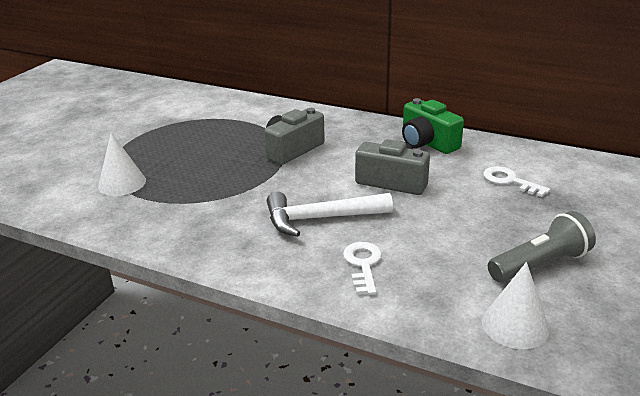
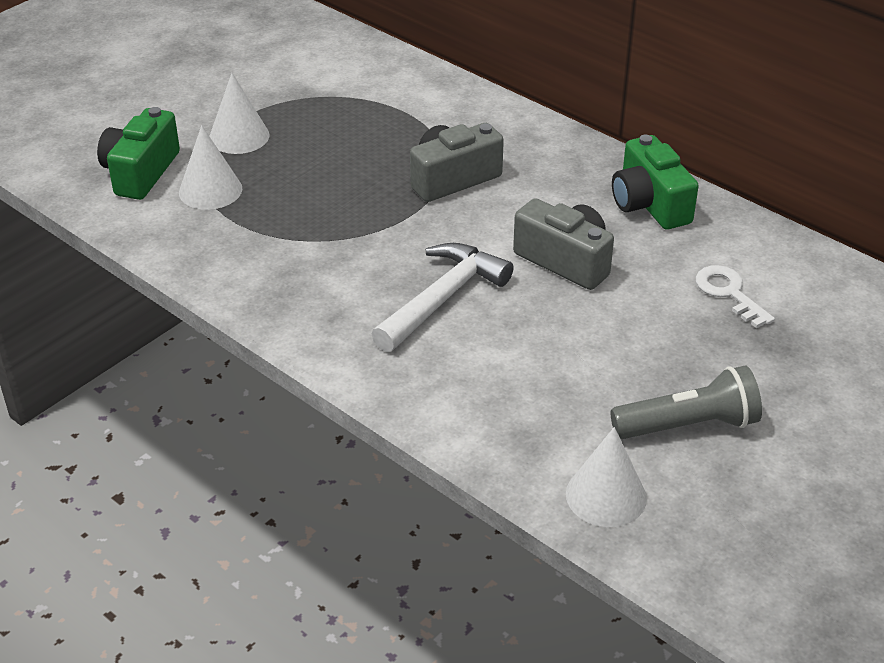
camera: 15 degrees right, 10 degrees up
(65, 181) = (140, 172): none -> green camera
(133, 150) = (239, 136): none -> white cone
(320, 218) = (442, 298): white hammer -> white hammer turned 120 degrees clockwise
(363, 264) = (465, 376): white key -> none

